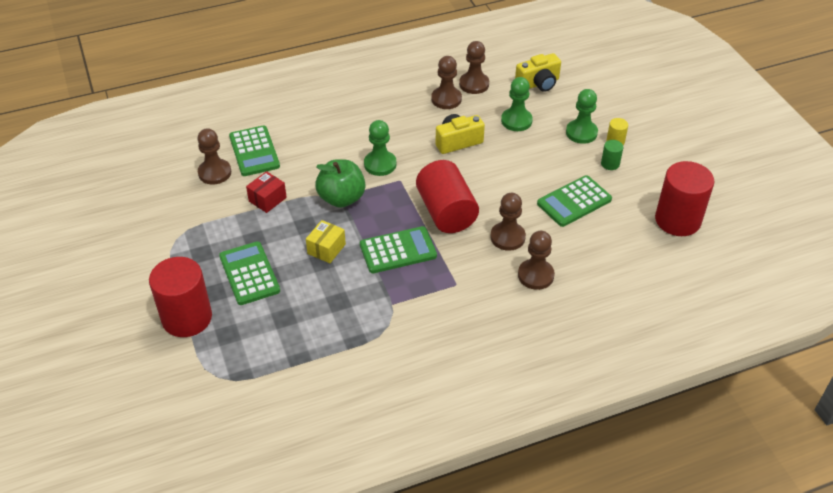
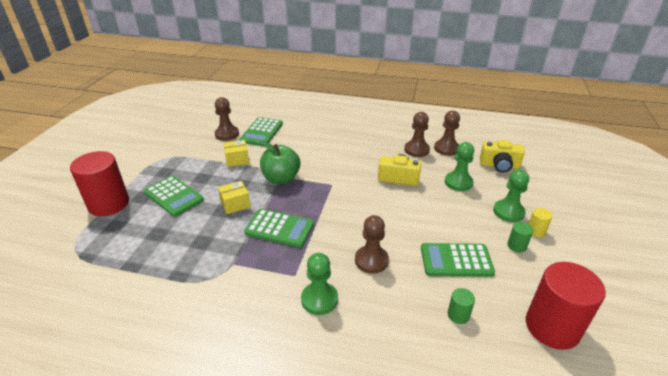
camera: 35 degrees right, 10 degrees down
(249, 273) = (174, 196): green calculator -> green calculator turned 120 degrees clockwise
(267, 199) = (237, 160): red box -> yellow box
(380, 164) = (329, 169): green pawn -> green pawn (319, 299)
(446, 212) = (342, 219): red cylinder -> none
(535, 275) = (365, 303): brown pawn -> none
(609, 246) = (458, 315): none -> green cylinder

